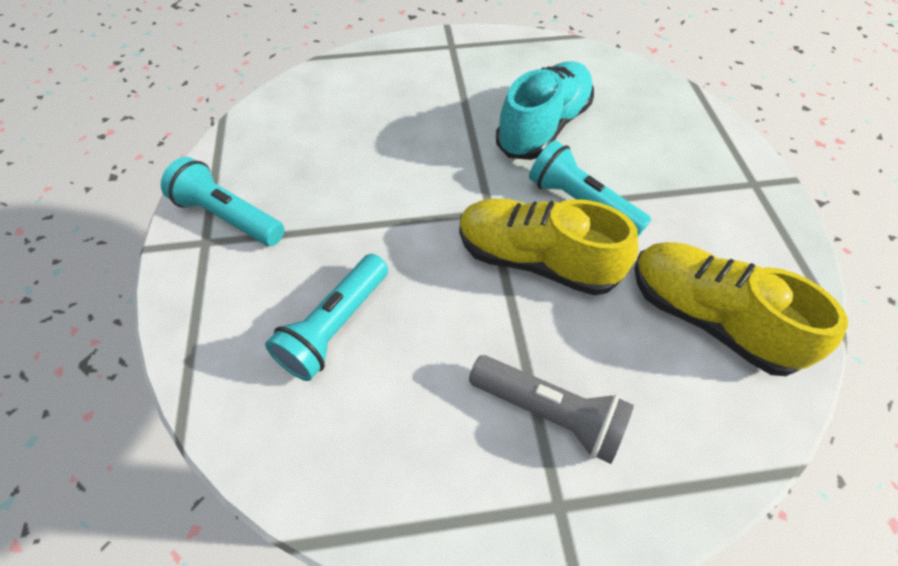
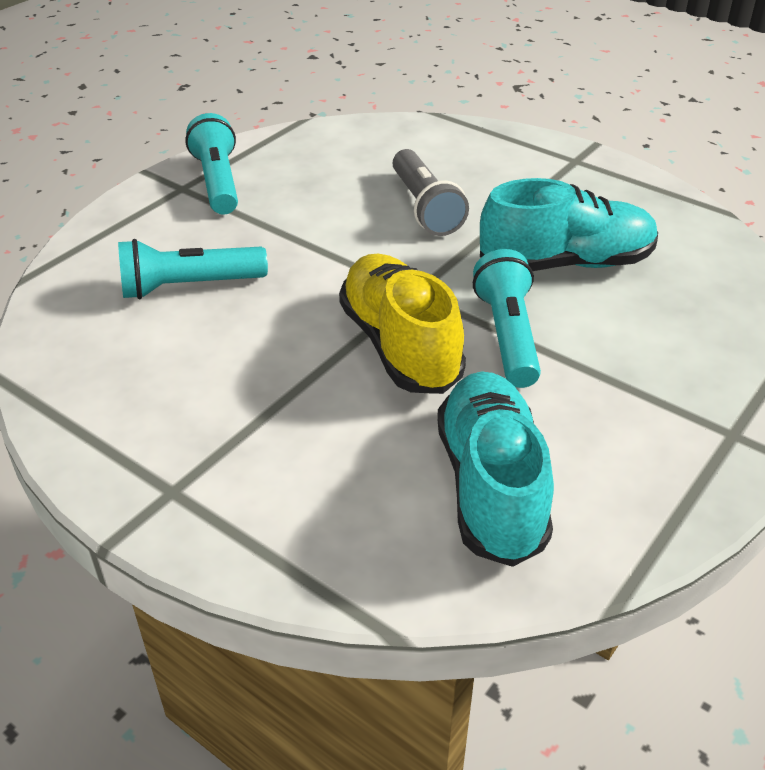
camera: 45 degrees right, 15 degrees down
(549, 412) = (252, 438): grey flashlight -> grey flashlight (425, 207)
(708, 318) = (491, 486): yellow shoe -> turquoise shoe

